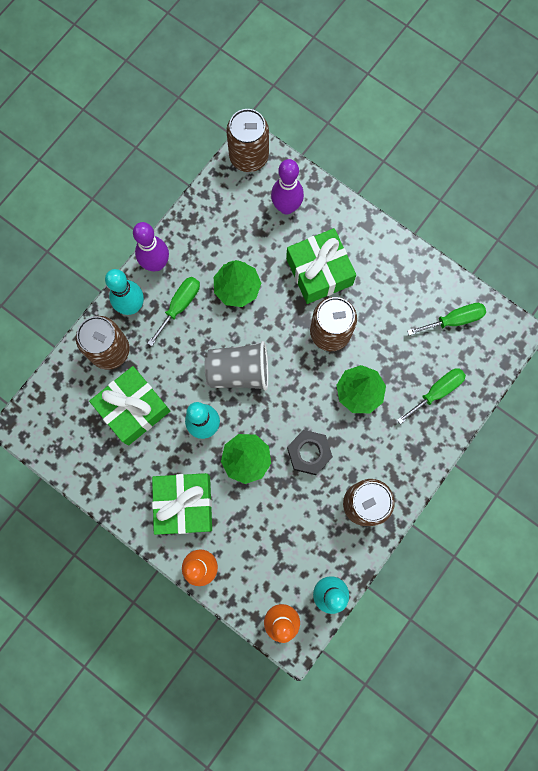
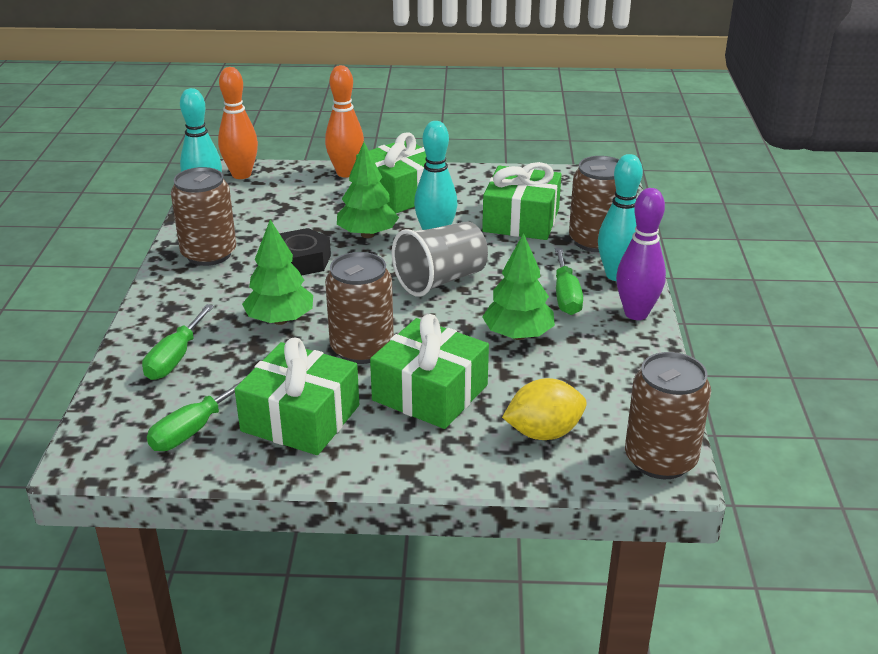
camera: 145 degrees right, 45 degrees down
(286, 207) = (543, 433): purple bowling pin -> yellow lemon
(396, 294) = (300, 418): none -> green gift

